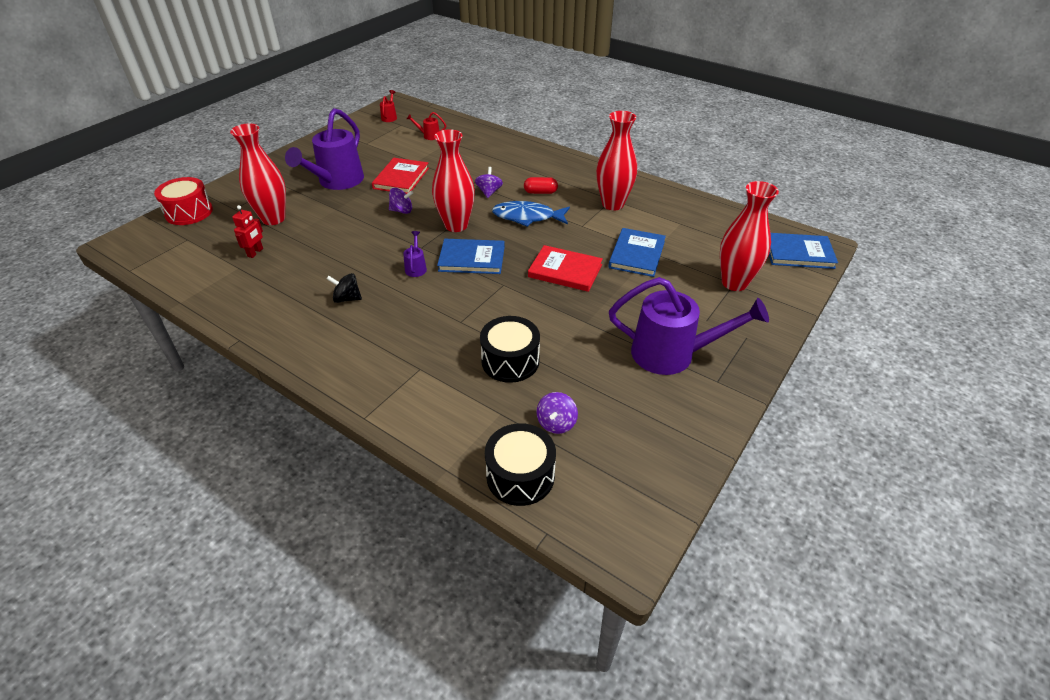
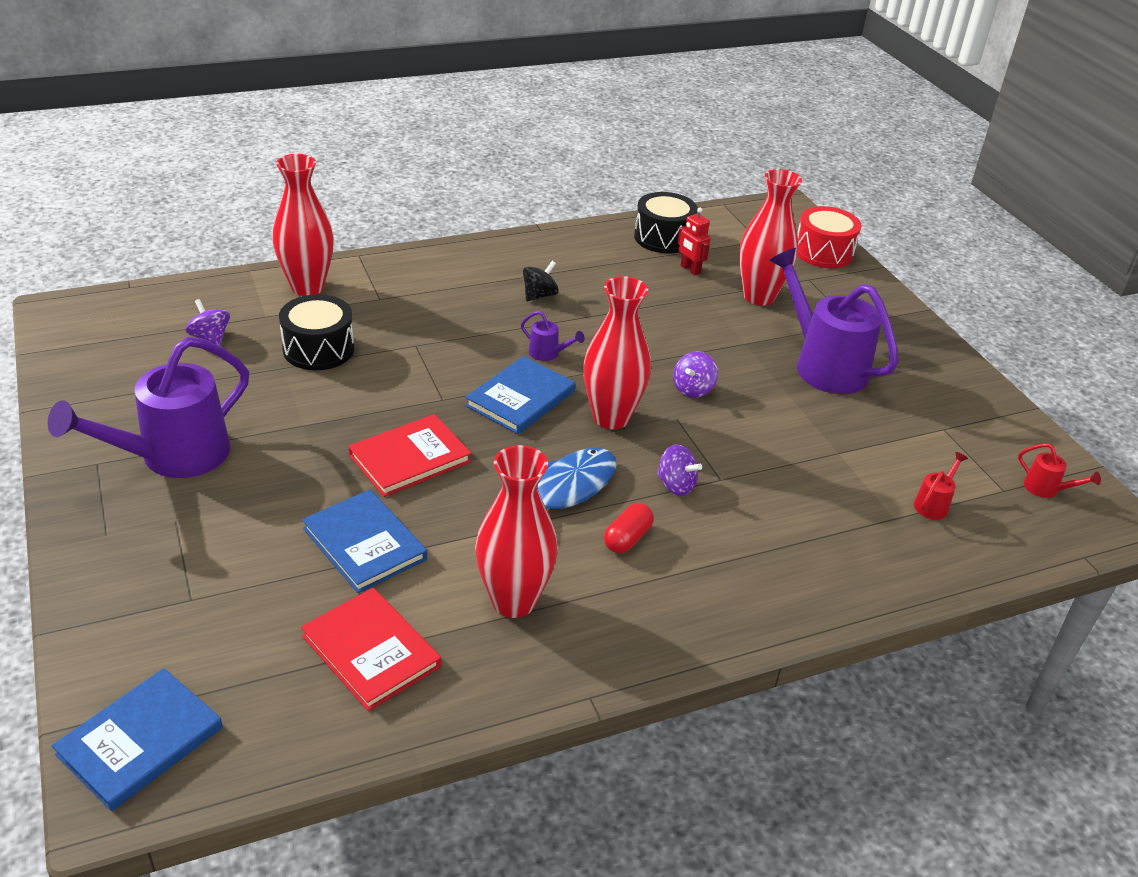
camera: 120 degrees right, 5 degrees down
(401, 178) = (791, 420): red book -> red book (371, 651)
(520, 476) = (191, 297): black drum -> black drum (663, 238)
(734, 283) = (191, 600): red vase -> red vase (307, 287)

